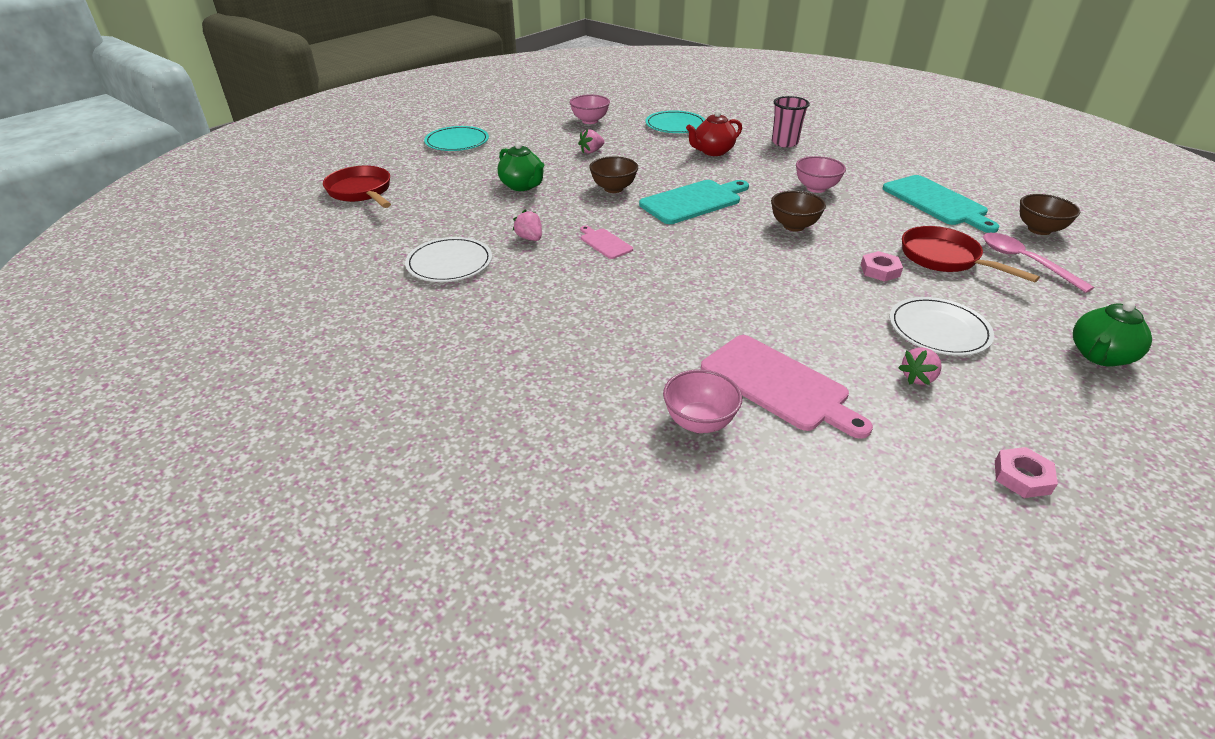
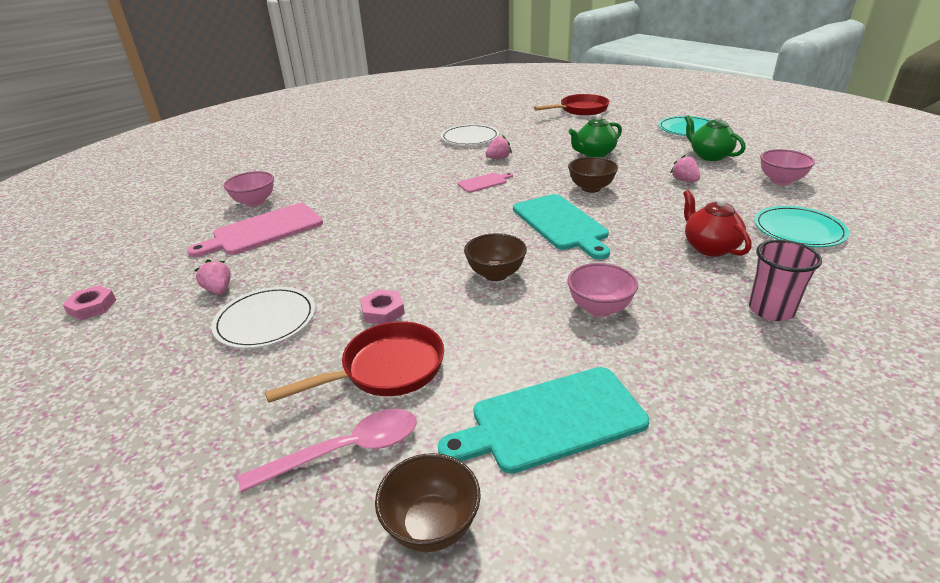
camera: 100 degrees right, 5 degrees down
(1099, 356) = (141, 423): green teapot -> green teapot (709, 156)

